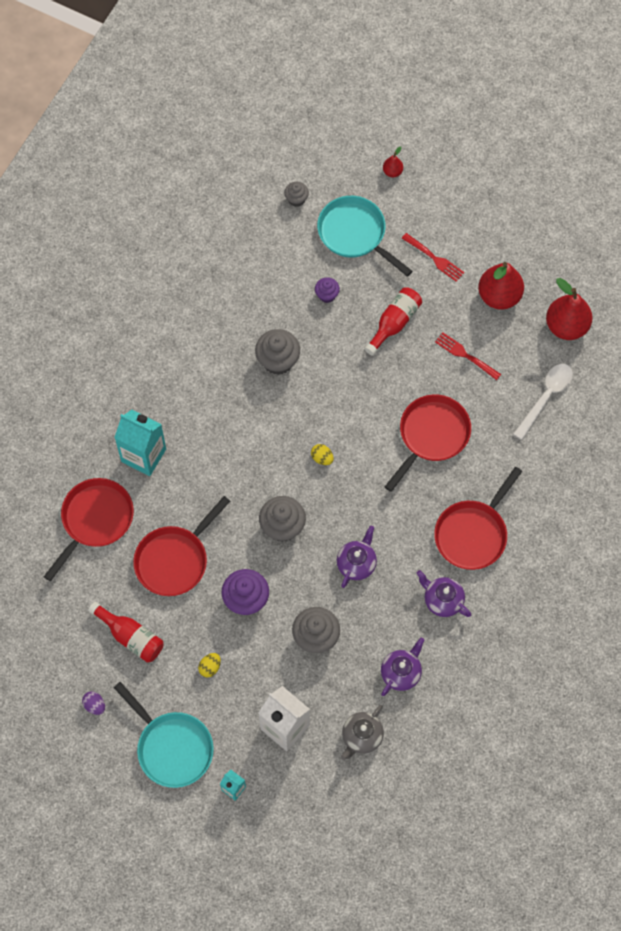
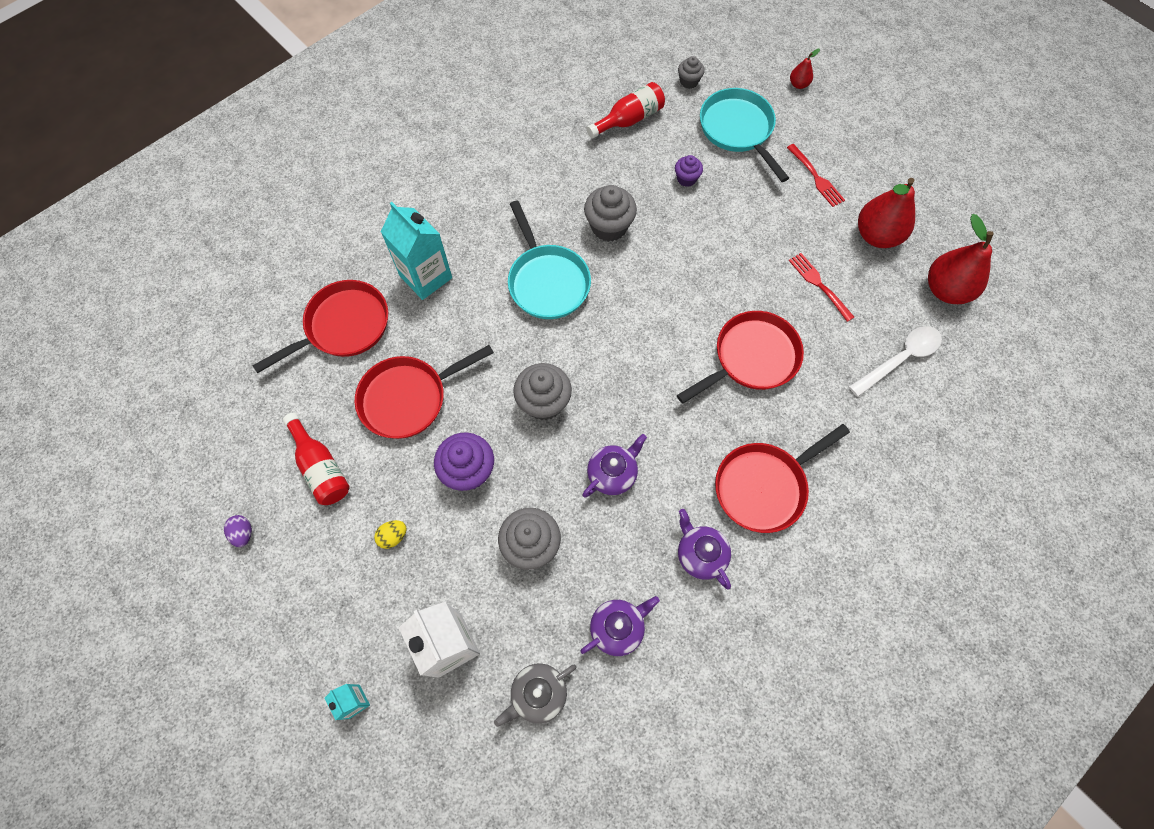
camera: 20 degrees right, 0 degrees up
(171, 747) = (305, 618): turquoise pan -> turquoise pan (547, 281)
(322, 458) = (617, 342): yellow egg -> none
(394, 323) = (749, 228): red bottle -> red bottle (629, 120)

